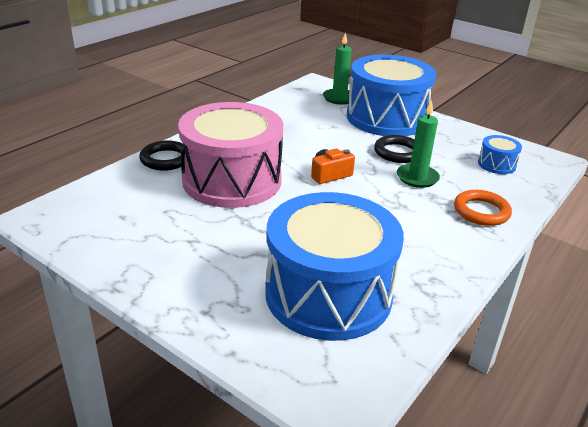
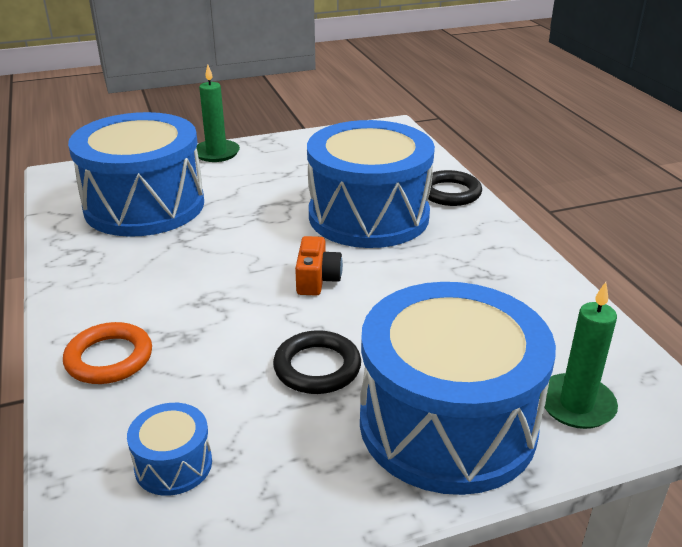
camera: 125 degrees right, 0 degrees up
(232, 180) = (368, 216): pink drum -> blue drum
(417, 178) = (236, 347): green candle -> green candle (216, 153)

